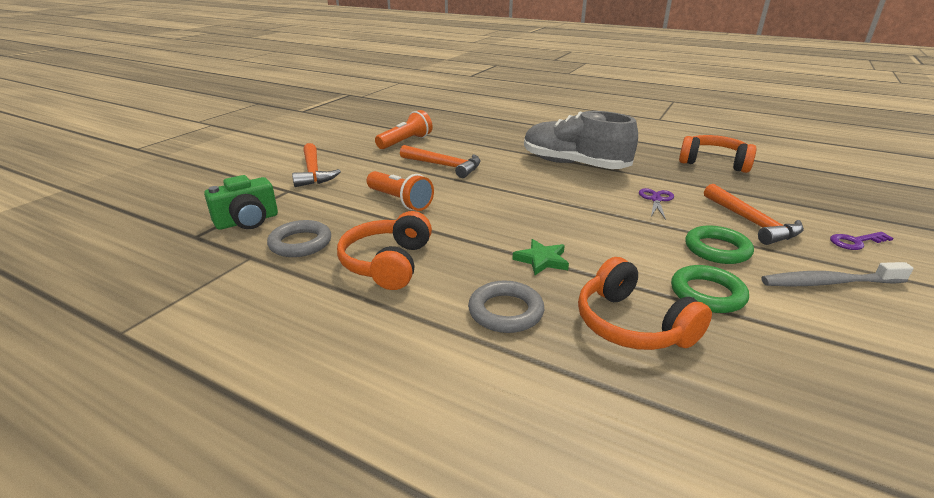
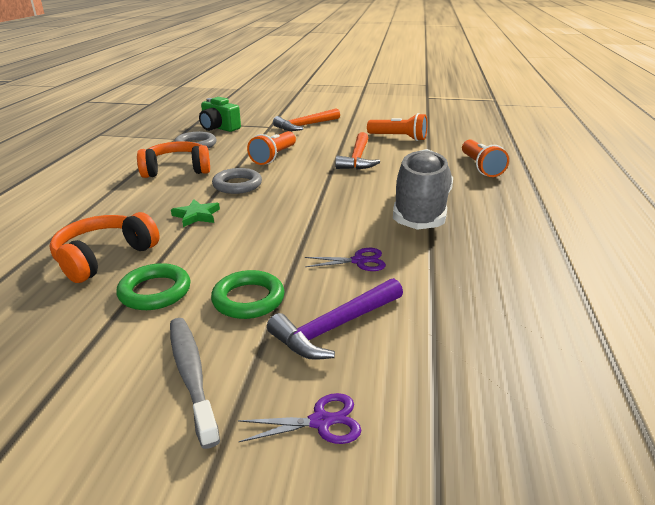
camera: 70 degrees right, 0 degrees up
(502, 131) = (480, 167): none -> orange flashlight
(505, 311) = (121, 212): grey ring -> grey ring (237, 185)
(713, 163) = (539, 304): orange headphones -> none
(751, 222) = (335, 327): orange hammer -> purple hammer
(855, 242) = (321, 421): purple key -> purple scissors

